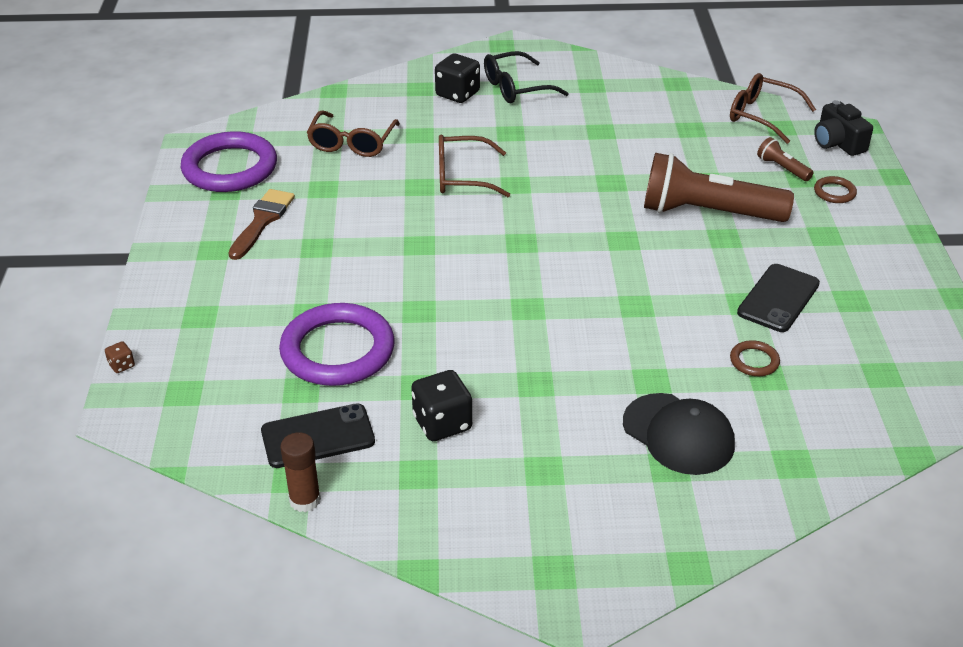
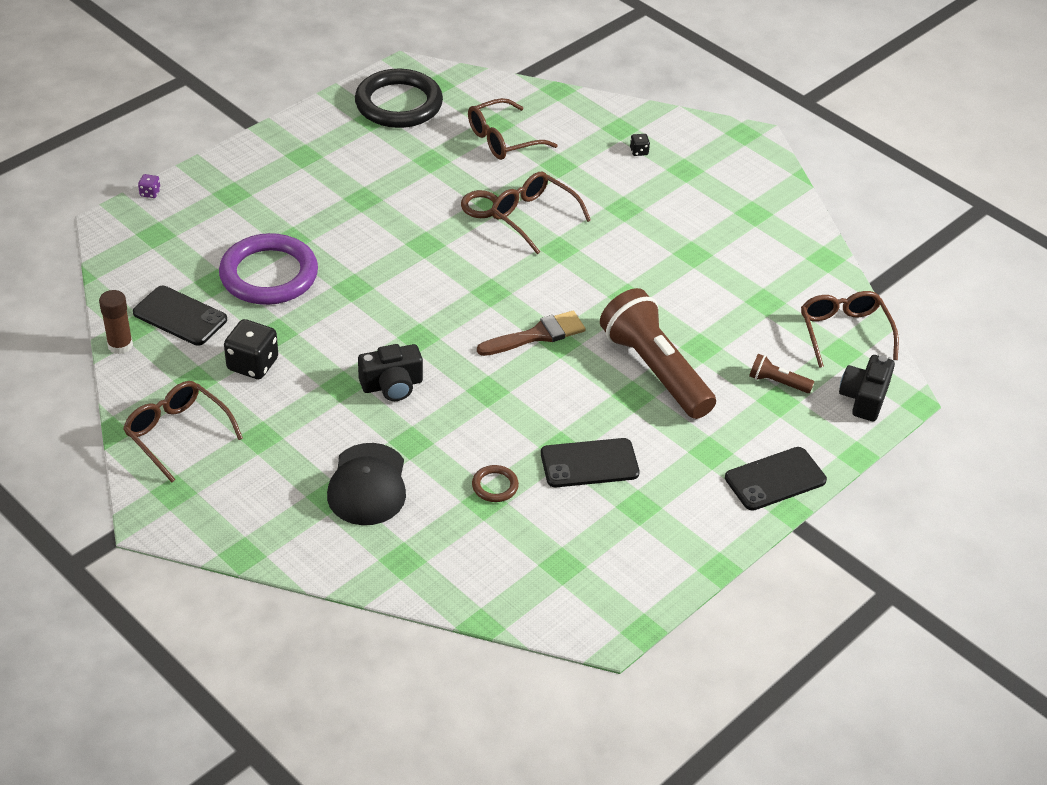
camera: 45 degrees right, 5 degrees up
(121, 365) = (150, 193): brown dice -> purple dice
(230, 168) = (398, 104): purple ring -> black ring
(262, 221) = (359, 157): brown brush -> brown brush (537, 335)
(457, 94) = (639, 151): black dice -> black dice, size x0.47
(476, 525) = (177, 433): none -> brown glasses
(515, 88) = (690, 176): black glasses -> none
(569, 353) = (392, 385): none -> black camera
(782, 168) = (777, 382): brown flashlight -> brown flashlight turned 75 degrees counterclockwise
(834, 192) = (782, 430): brown ring -> brown ring (480, 207)
(883, 222) = (775, 479): none -> black phone

